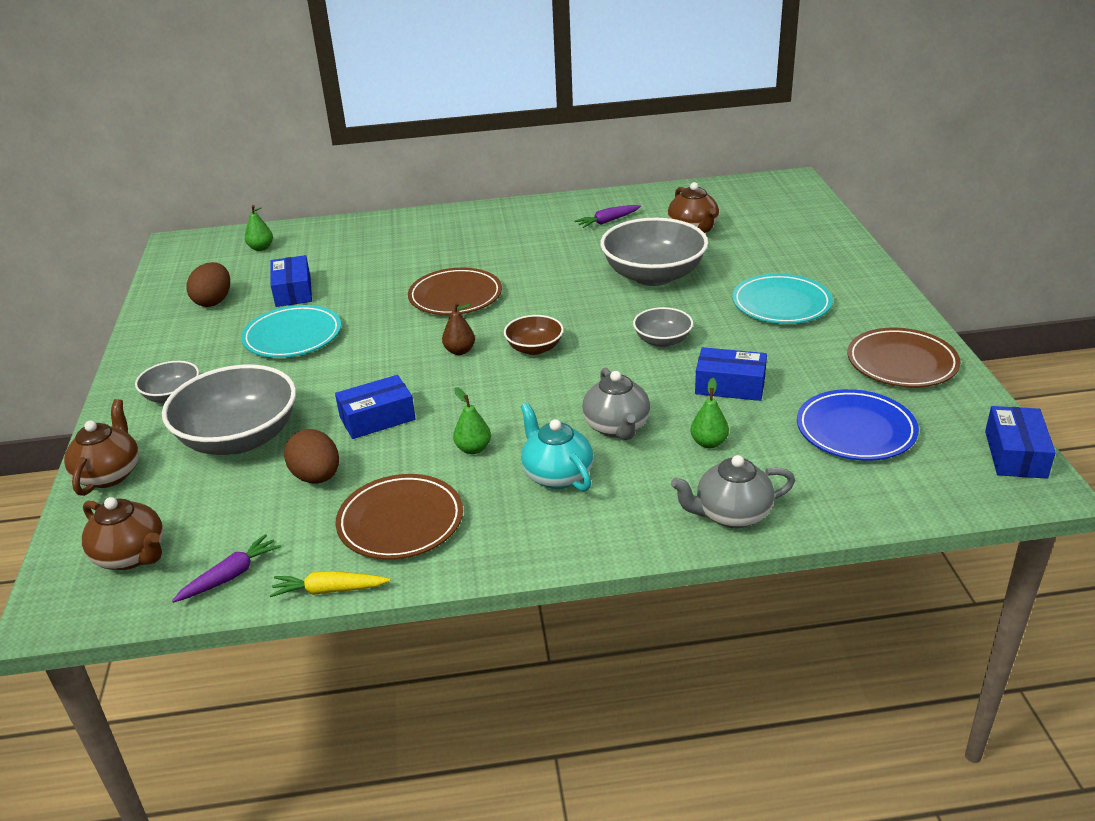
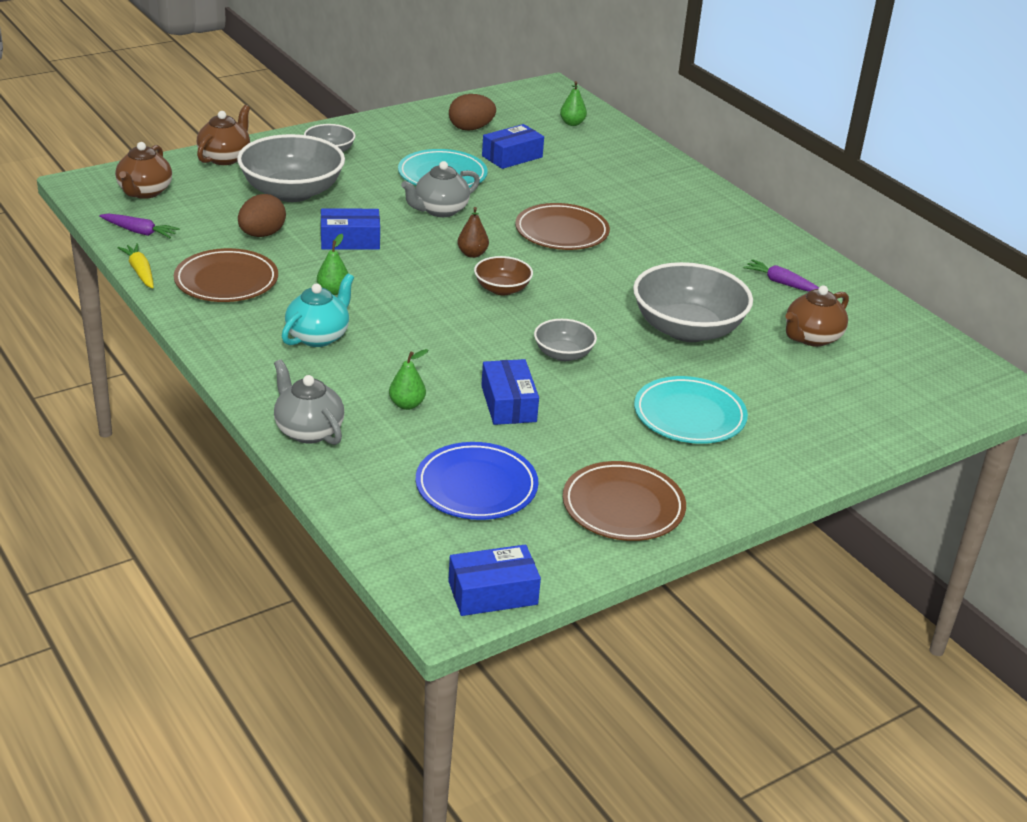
camera: 60 degrees right, 0 degrees up
(109, 474) = (225, 158): brown teapot -> brown teapot turned 45 degrees counterclockwise
(377, 418) = (350, 240): blue box -> blue box turned 45 degrees counterclockwise
(617, 427) = (403, 353): grey teapot -> grey teapot (440, 210)

